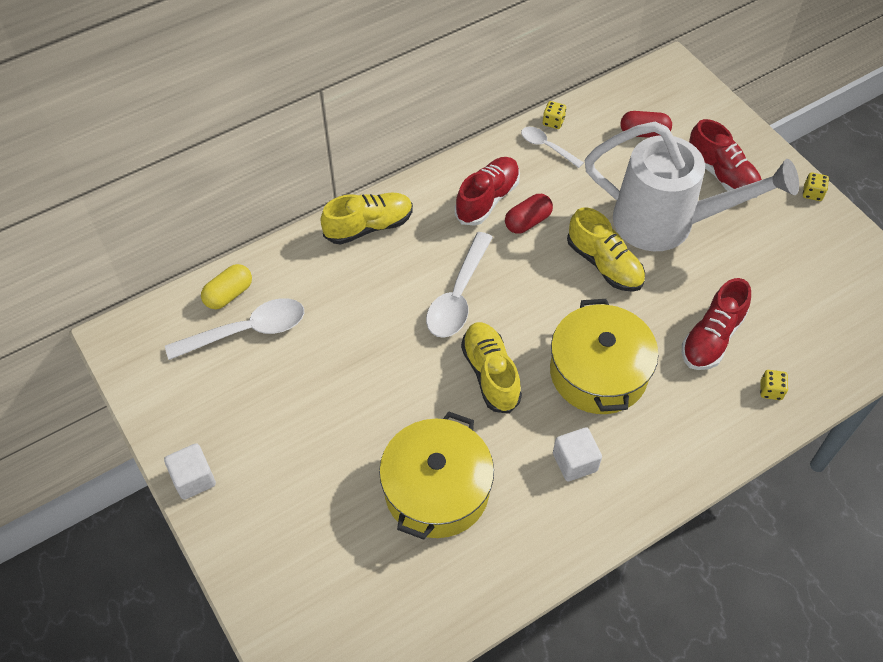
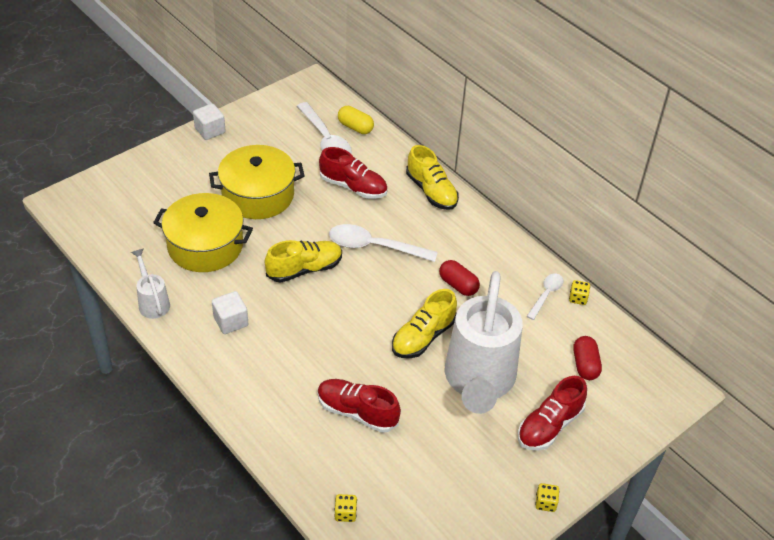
camera: 80 degrees right, 10 degrees down
(487, 199) = (476, 258): red shoe -> red shoe (353, 187)
(536, 558) = (152, 302): none -> white watering can
(598, 372) = (313, 334): yellow pot -> yellow pot (258, 195)
(770, 390) = (307, 454): yellow dice -> yellow dice (345, 513)

